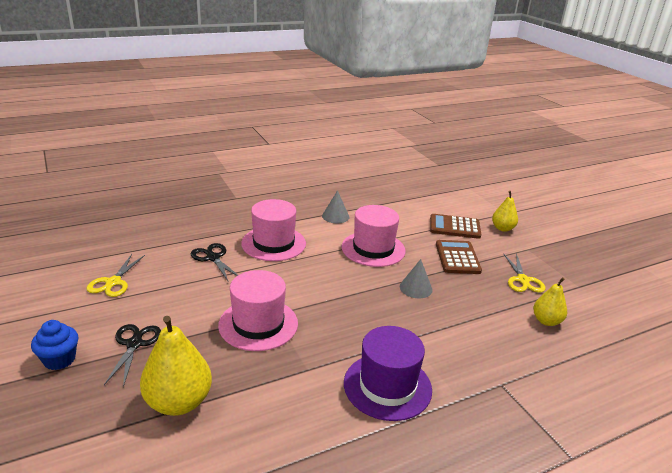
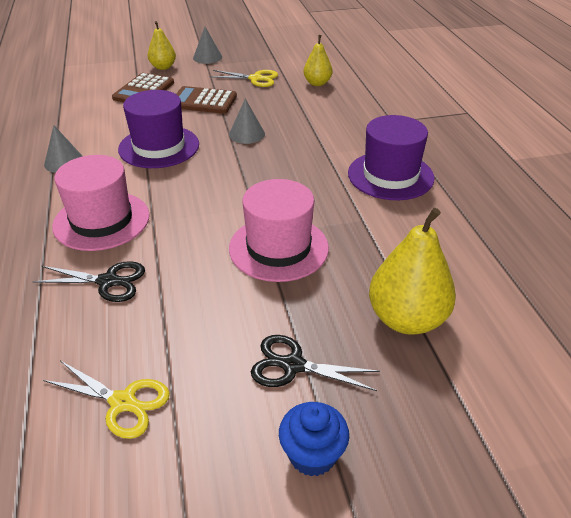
camera: 75 degrees left, 10 degrees up
(213, 258) = (108, 281): black scissors -> black scissors turned 150 degrees counterclockwise
(373, 249) = (159, 147): pink hat -> purple hat
(542, 247) = (207, 57): none -> grey cone

